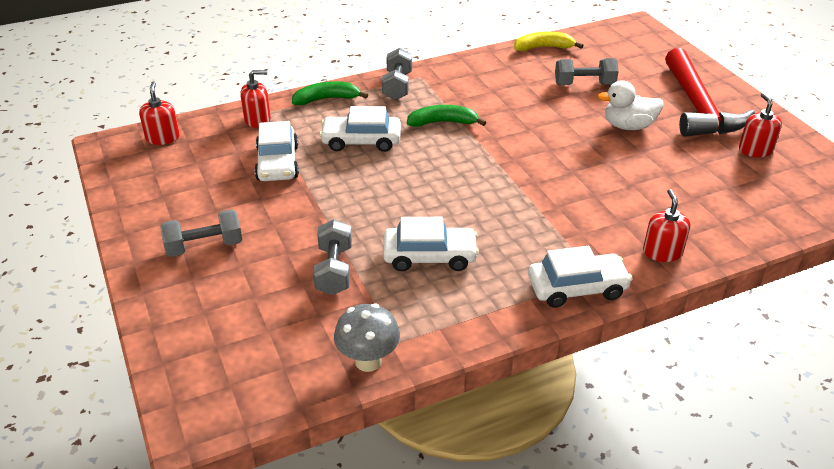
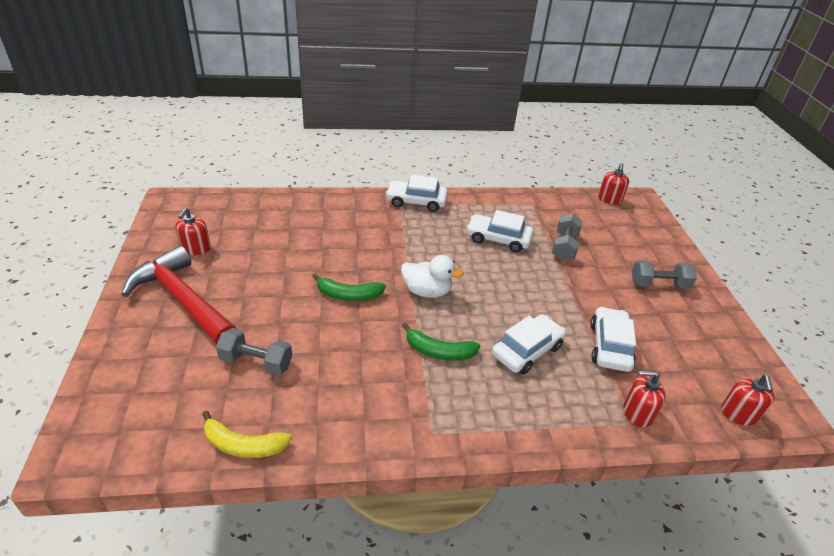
camera: 165 degrees left, 0 degrees up
(326, 99) = (557, 425): green banana -> green banana (349, 295)
(361, 141) = (527, 350): white car -> white car turned 60 degrees counterclockwise
(368, 361) = (549, 200): grey mushroom -> none
(397, 86) = (467, 424): grey dumbbell -> none
(628, 126) = (269, 298): white duck -> white duck (427, 291)
(662, 252) = (348, 205): red soap dispenser -> red soap dispenser (609, 199)
(698, 107) = (182, 300): red hammer -> red hammer turned 60 degrees counterclockwise

